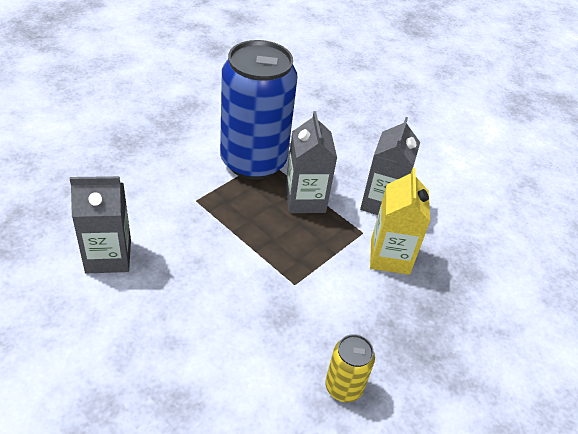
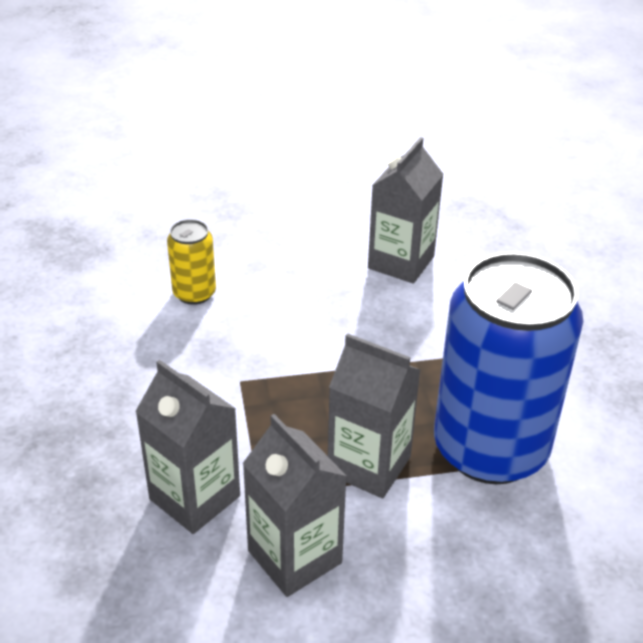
camera: 130 degrees right, 5 degrees down
(343, 387) = (88, 351): yellow can -> yellow can (194, 293)
(390, 256) = (195, 497): yellow carton -> grey carton

